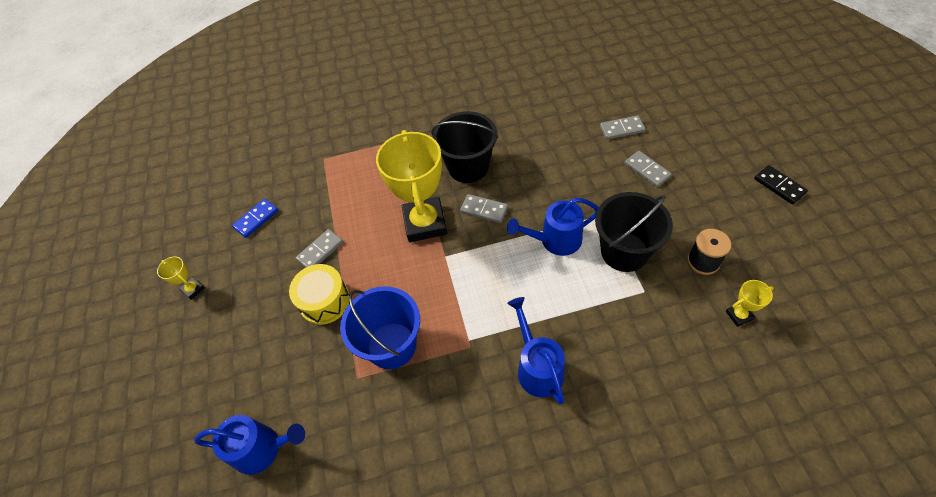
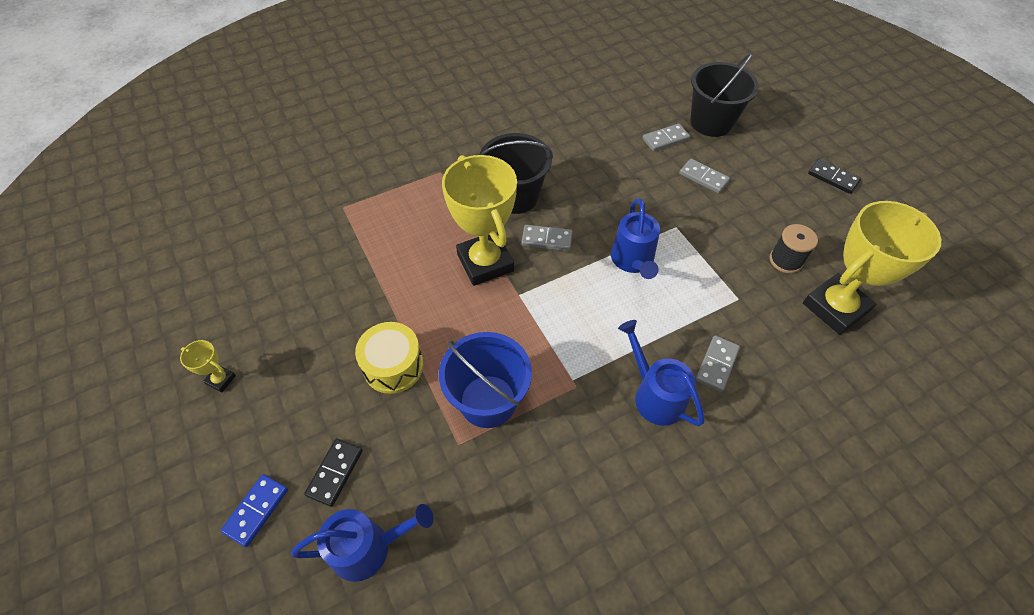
camera: 20 degrees left, 0 degrees up
(255, 382) = (335, 473): none -> black domino
(256, 219) = (279, 286): blue domino -> blue domino (256, 510)
(320, 251) = (371, 311): grey domino -> grey domino (717, 364)
(555, 240) = (633, 261): blue watering can -> blue watering can turned 60 degrees counterclockwise
(624, 251) = (706, 262): black bucket -> black bucket (711, 122)
(739, 315) = (835, 307): yellow trophy -> yellow trophy, size x2.38

